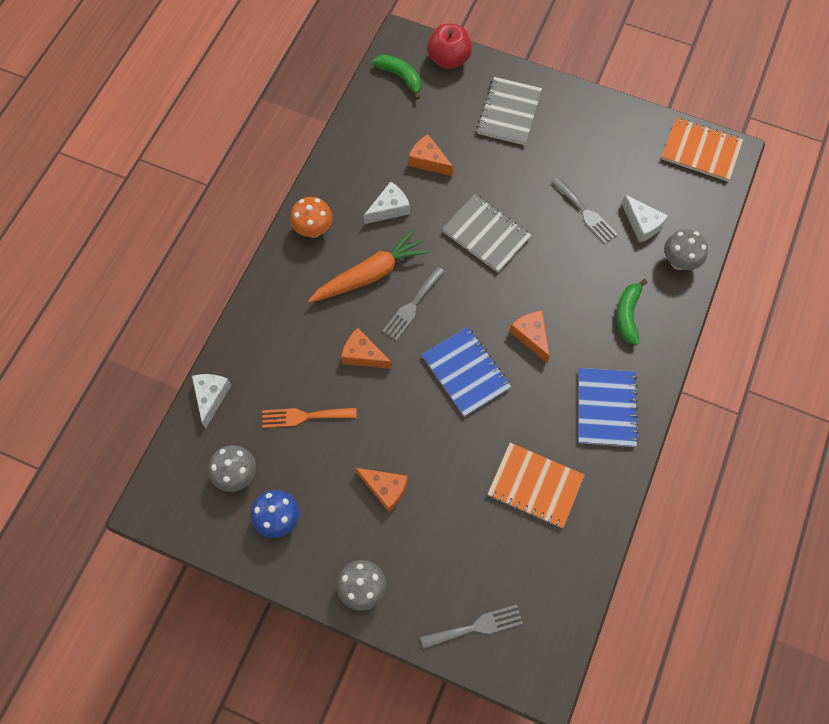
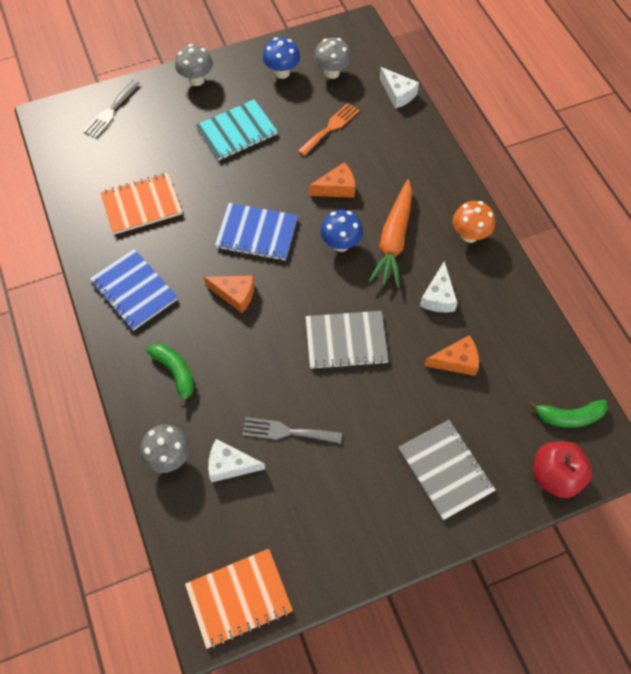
camera: 135 degrees right, 5 degrees down
(385, 489) = (237, 131): orange cheese -> turquoise notebook
(412, 306) = (340, 244): grey fork -> blue mushroom

